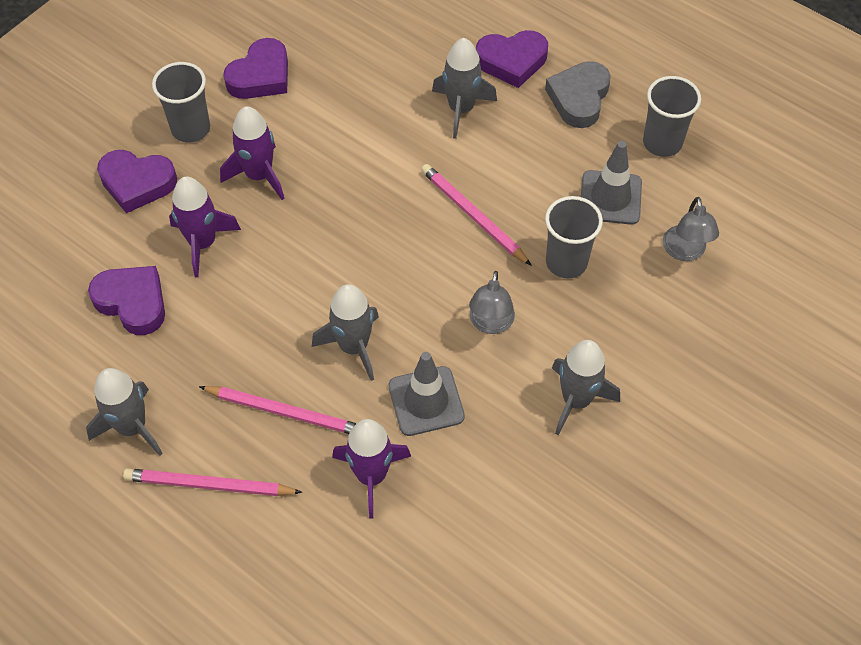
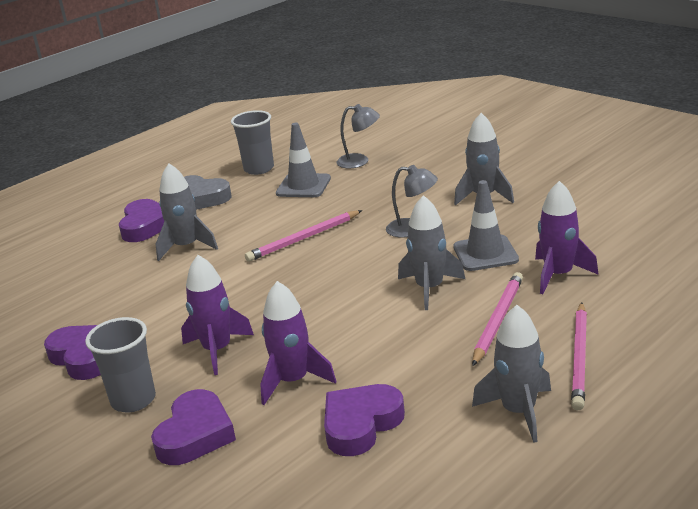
camera: 80 degrees left, 30 degrees down
(566, 262) = (359, 201): grey cup -> none

